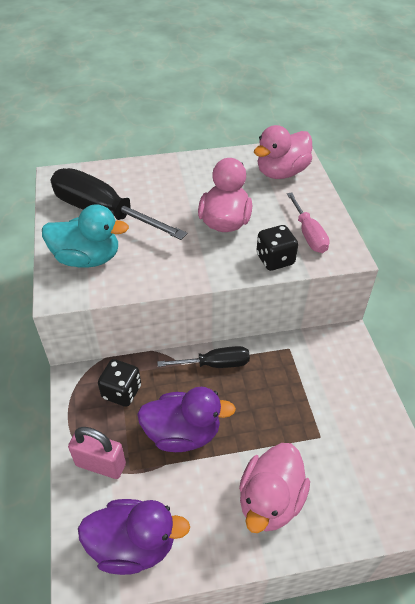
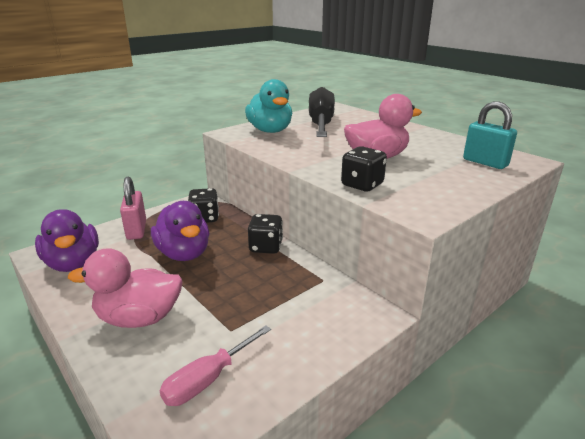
camera: 60 degrees right, 20 degrees down
(215, 364) = (266, 247): black screwdriver -> black dice
(281, 172) = (485, 162): pink duck -> turquoise padlock
(308, 234) = (421, 191): pink screwdriver -> pink screwdriver (208, 379)

